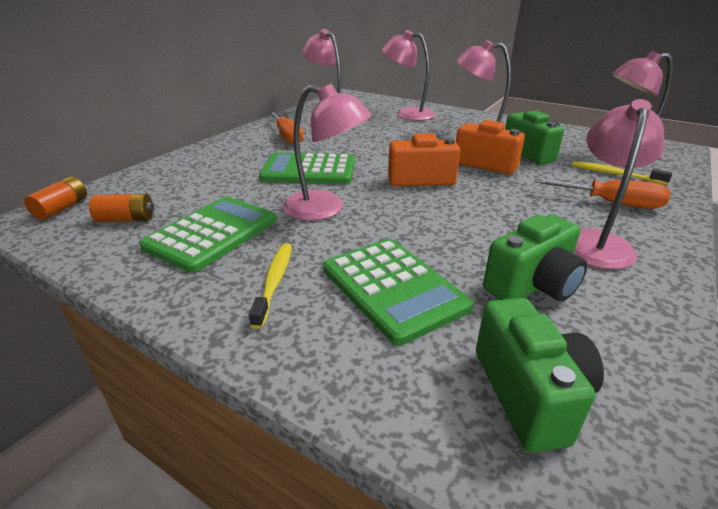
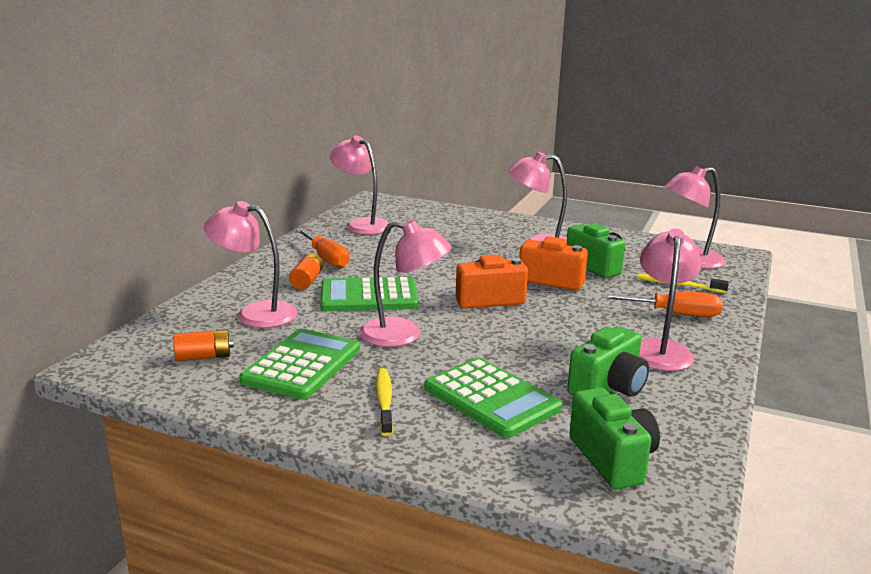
camera: 10 degrees left, 10 degrees down
(62, 208) = (125, 351): orange battery -> orange battery (307, 281)
(407, 114) = (453, 223): pink lamp -> pink lamp (255, 313)

